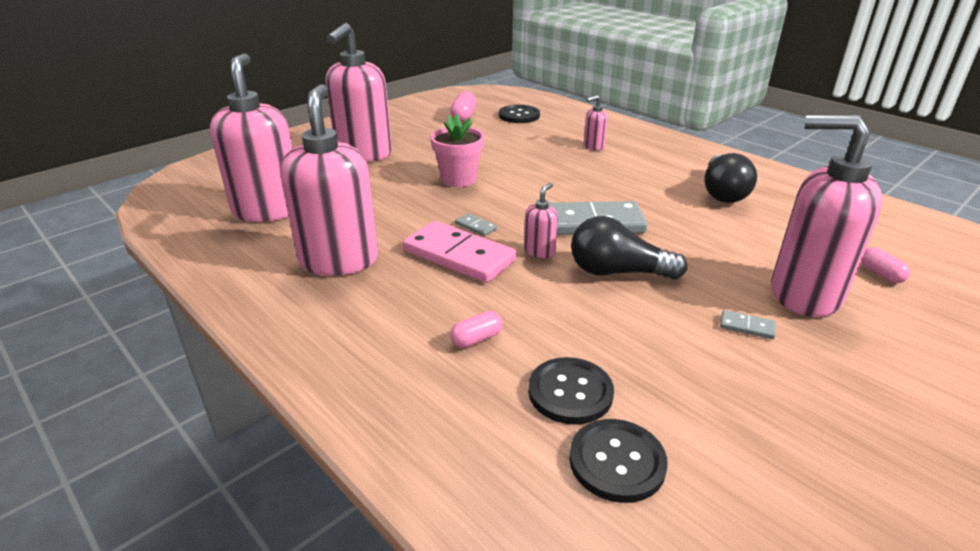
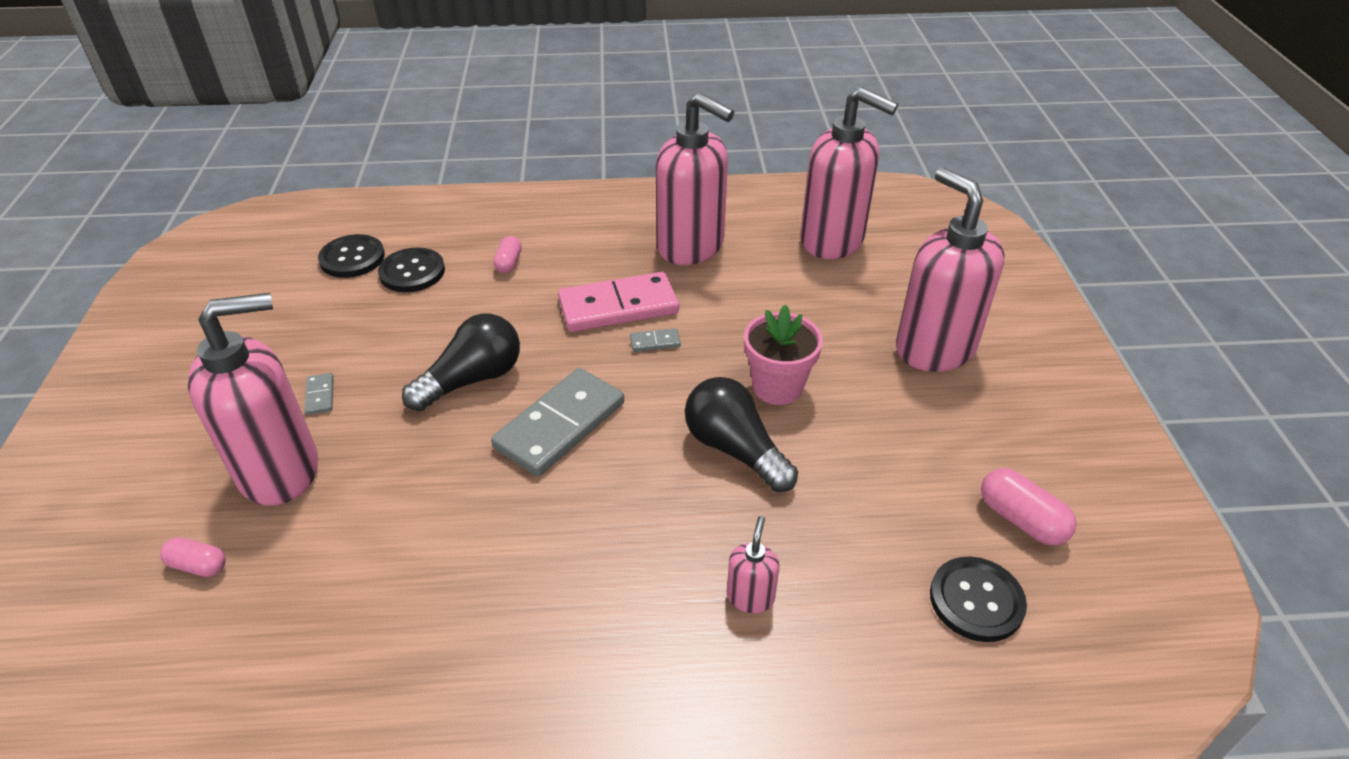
camera: 130 degrees right, 10 degrees up
(539, 251) = (563, 355): pink soap dispenser -> none
(722, 192) = (465, 611): black light bulb -> black light bulb (735, 449)
(747, 327) = (320, 395): grey domino -> grey domino turned 75 degrees counterclockwise

